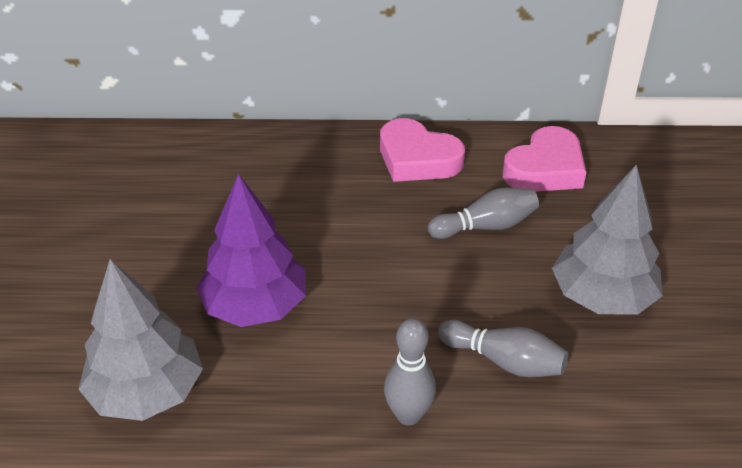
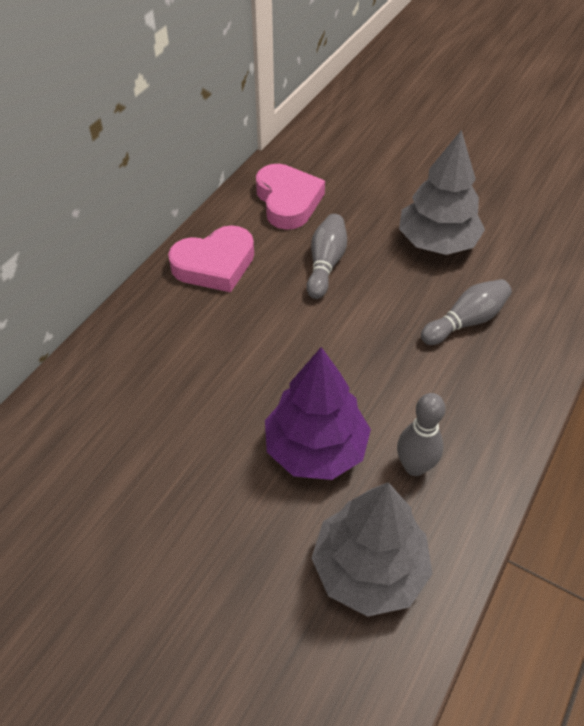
camera: 60 degrees left, 10 degrees up
(408, 415) = (487, 398): grey bowling pin -> grey bowling pin (414, 466)

